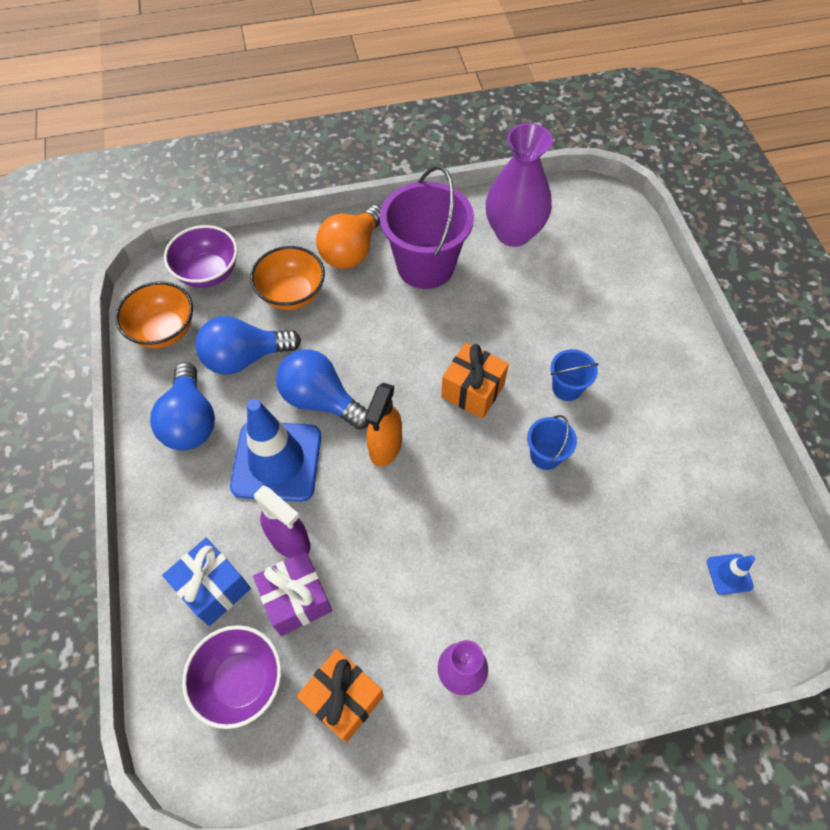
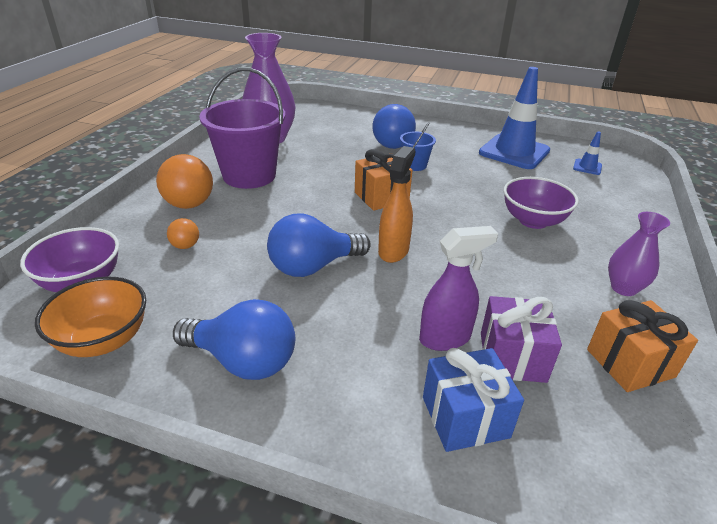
camera: 60 degrees left, 25 degrees down
(241, 681) = (589, 434): purple bowl -> purple bowl (533, 221)
(245, 357) = (214, 294): blue light bulb -> blue light bulb (394, 142)
(277, 461) = (351, 315): blue traffic cone -> blue traffic cone (514, 152)
(292, 294) = (184, 242): orange bowl -> orange light bulb
(385, 447) = (393, 251): orange spray bottle -> orange spray bottle turned 120 degrees counterclockwise
(545, 455) = (460, 190): blue bucket -> none

